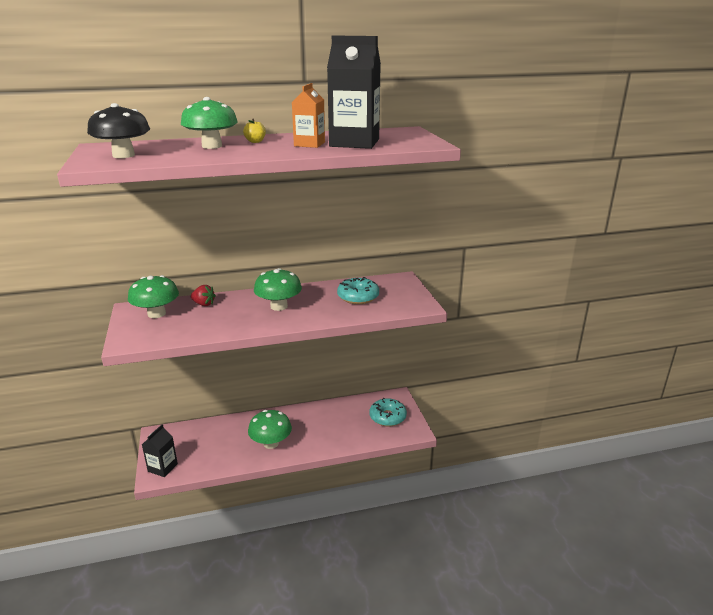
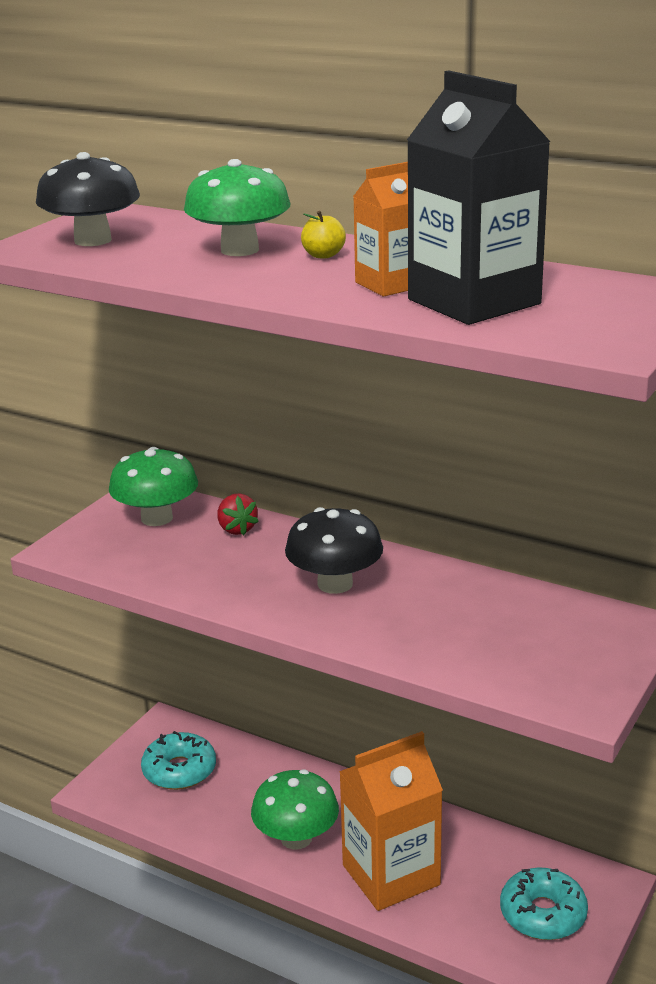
camera: 45 degrees right, 0 degrees up
(162, 467) = (118, 783): black carton -> none
(279, 306) = (335, 584): green mushroom -> black mushroom
(322, 435) = (391, 875): none -> orange carton
(358, 297) = (491, 627): turquoise donut -> turquoise donut (179, 770)

